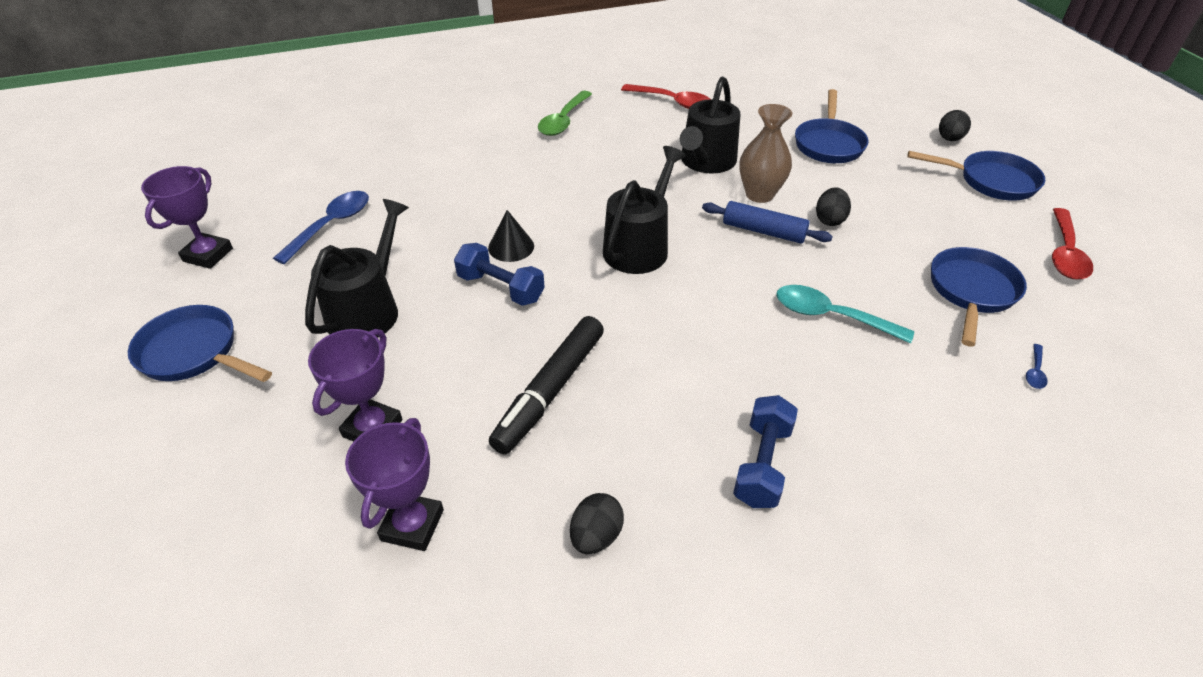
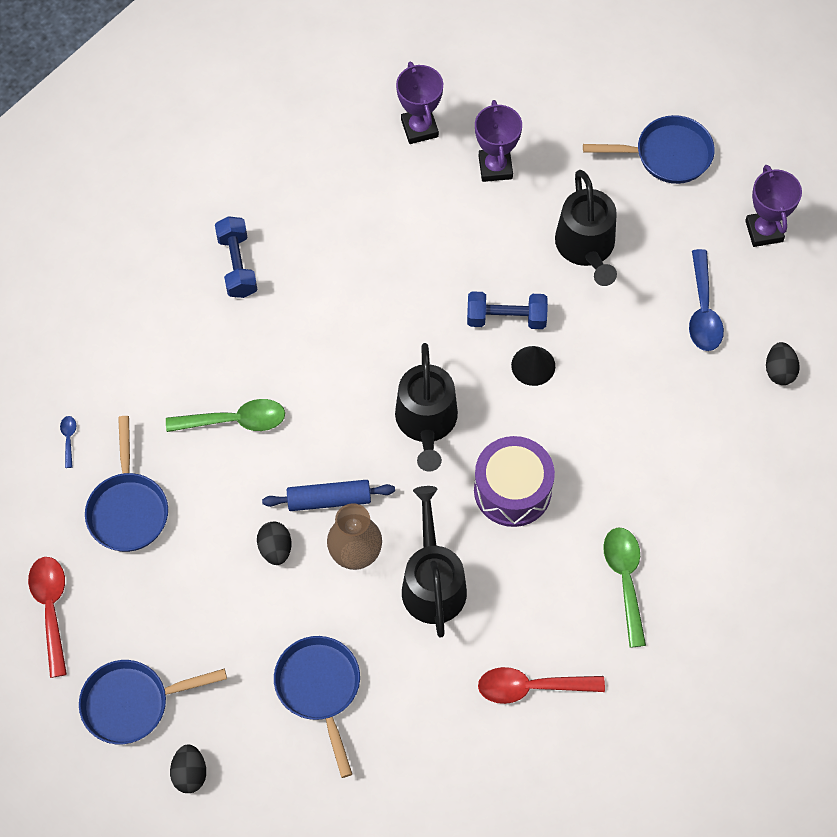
camera: 150 degrees right, 20 degrees up
(550, 391) = (403, 249): black marker -> none
(596, 536) = (313, 173): black egg -> black egg (779, 371)
(602, 184) = (512, 490): none -> purple drum
(831, 316) = (235, 421): turquoise spoon -> green spoon

